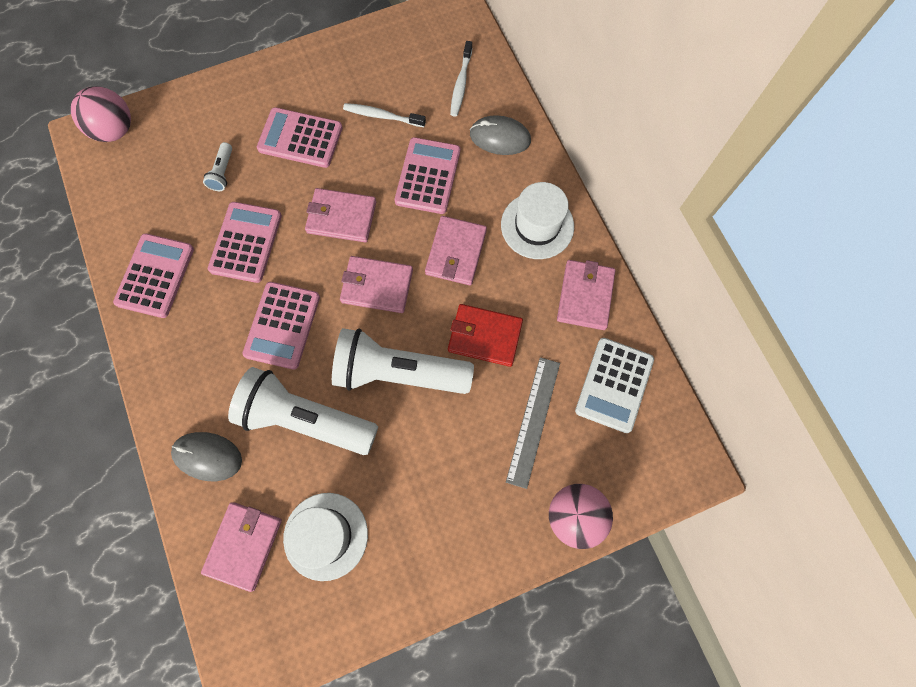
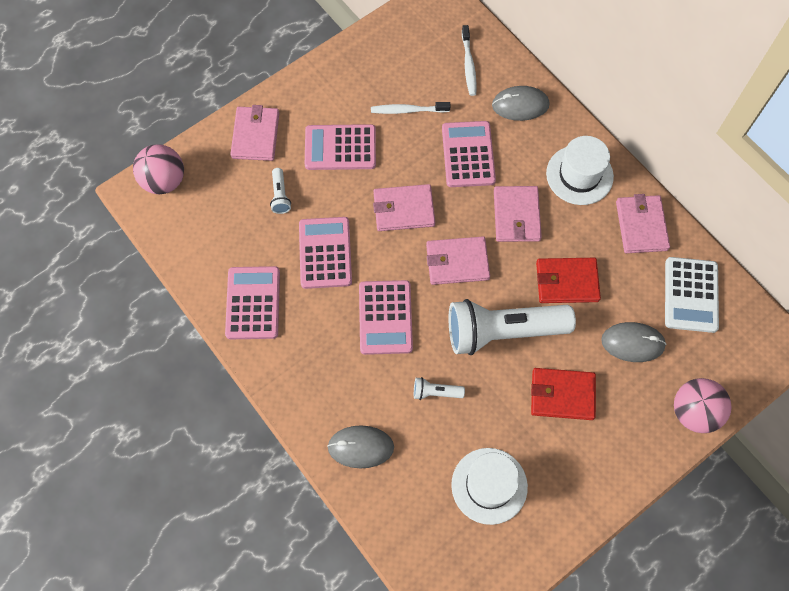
camera: 15 degrees left, 5 degrees down
(244, 545) = (421, 513): pink wallet -> pink wallet (256, 135)
(306, 419) = (436, 392): white flashlight -> white flashlight, size x0.40
(437, 457) = (562, 395): none -> red wallet
(533, 421) = (632, 343): grey ruler -> grey mouse

